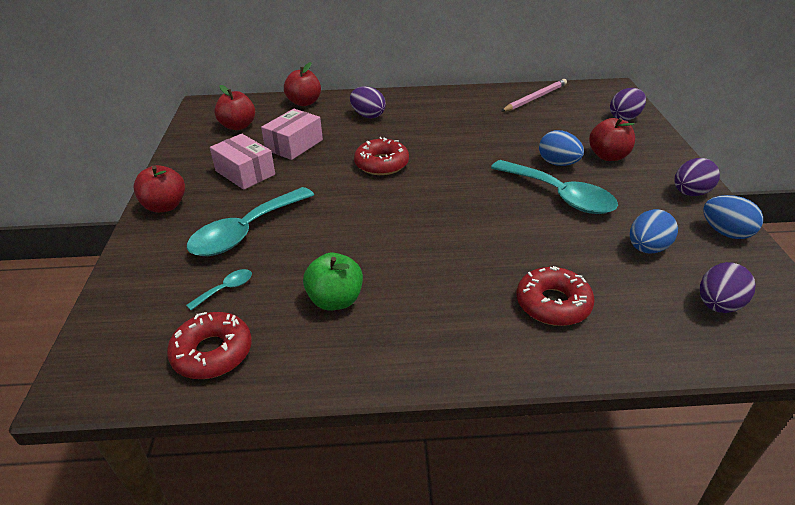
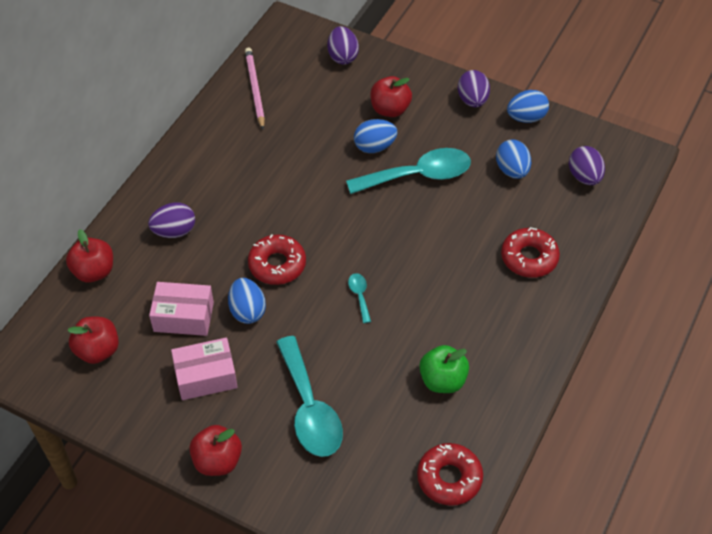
camera: 60 degrees left, 15 degrees up
(226, 289) = (381, 448): turquoise spoon -> turquoise spoon (359, 296)
(294, 145) = (183, 317): pink box -> pink box turned 60 degrees counterclockwise
(323, 167) = (247, 311): none -> blue egg

